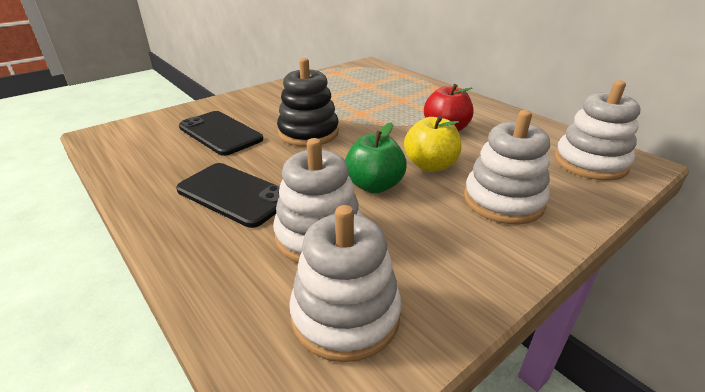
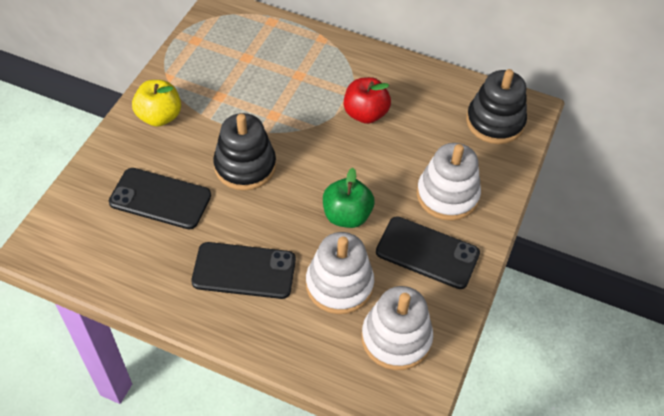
camera: 30 degrees left, 20 degrees up
(430, 165) = (377, 173): yellow apple -> yellow apple (159, 117)
(448, 241) = (427, 253): none -> black phone
(590, 163) = (495, 122): white stacking toy -> black stacking toy

